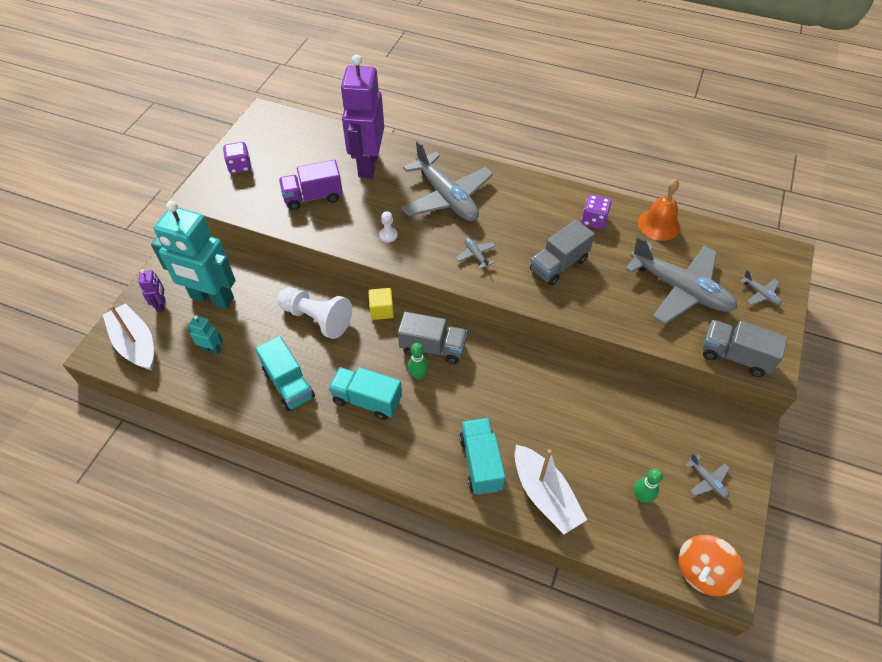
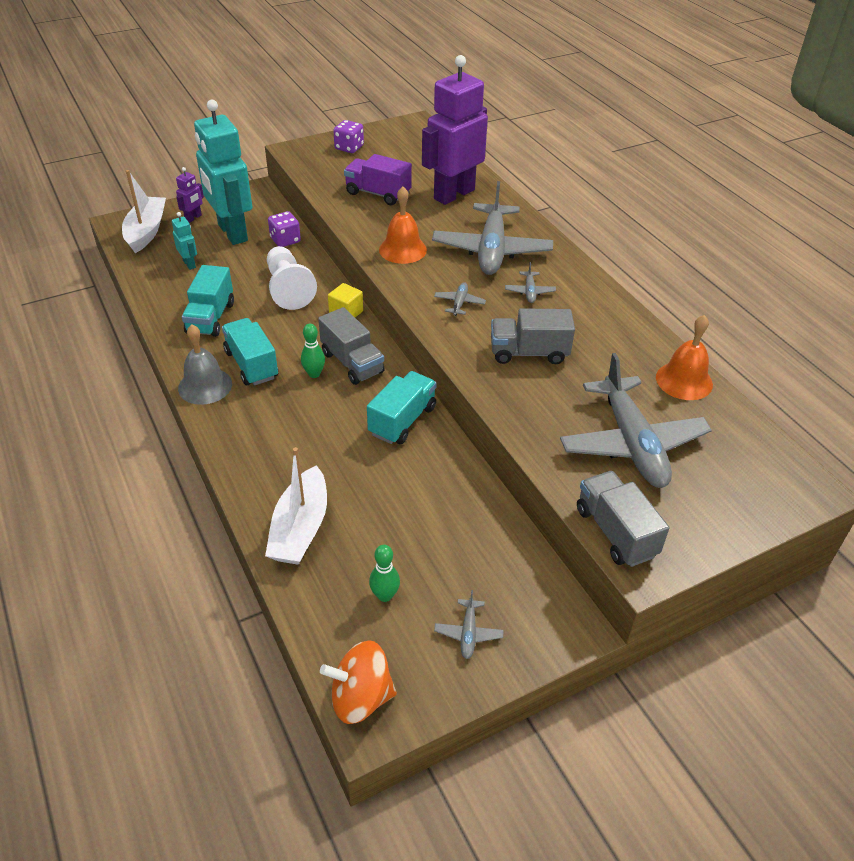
camera: 40 degrees right, 10 degrees down
(355, 442) = (205, 386): none -> grey bell
(388, 235) = (402, 249): white pawn -> orange bell
(481, 463) = (280, 467): turquoise truck -> turquoise truck (402, 420)
(594, 220) = (615, 340): purple dice -> purple dice (285, 240)
(760, 294) = (724, 502): grey plane -> grey plane (529, 291)

